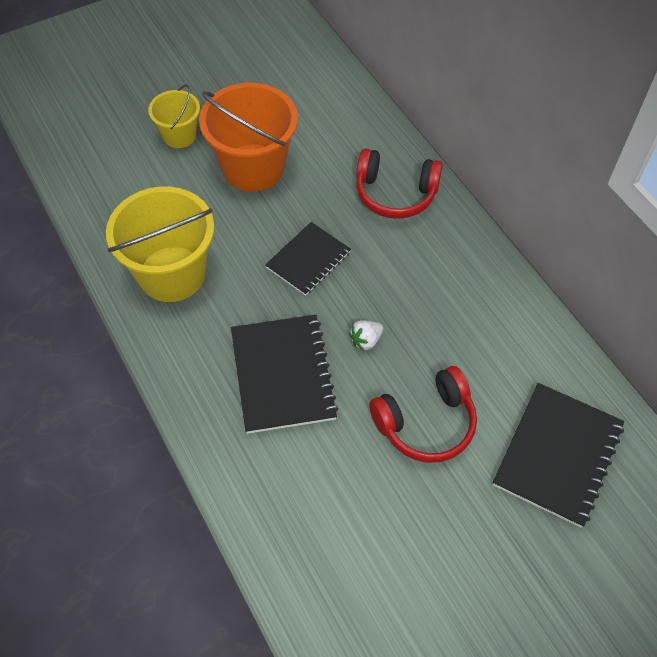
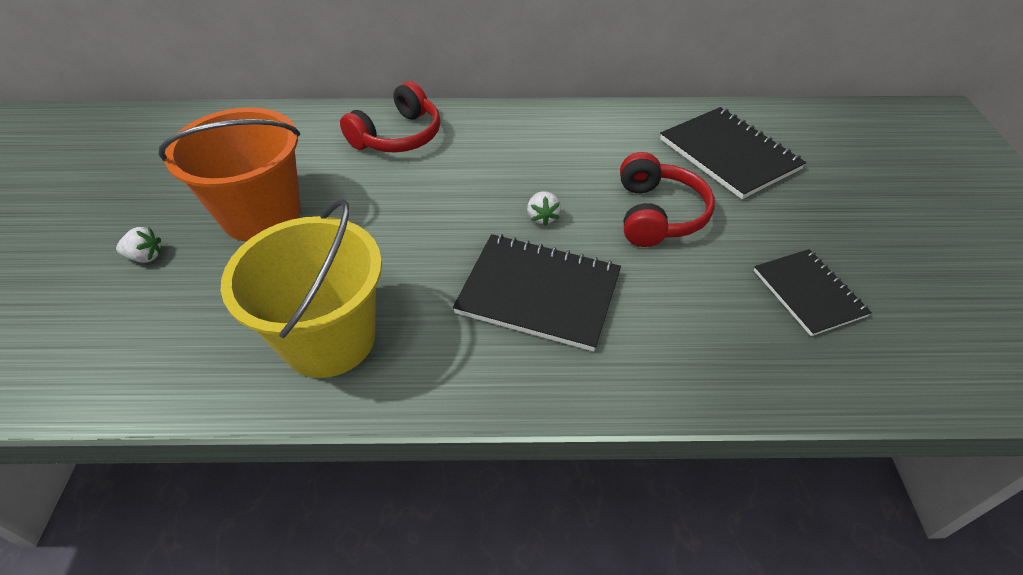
camera: 60 degrees left, 10 degrees down
(179, 135) = (145, 257): yellow bucket -> white strawberry
(308, 260) = (417, 219): black notebook -> black notebook (808, 293)

